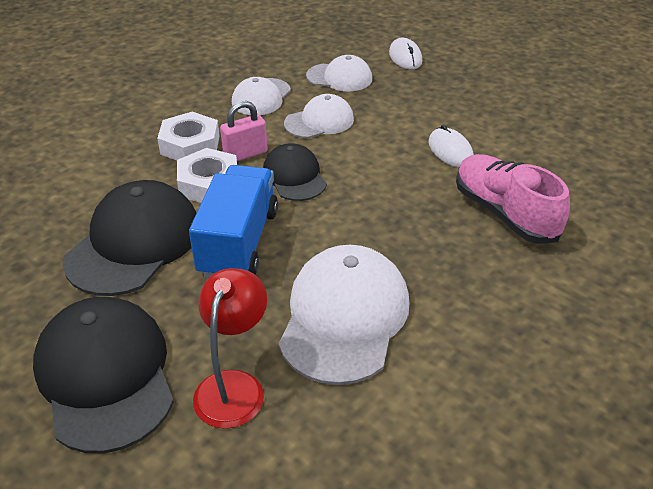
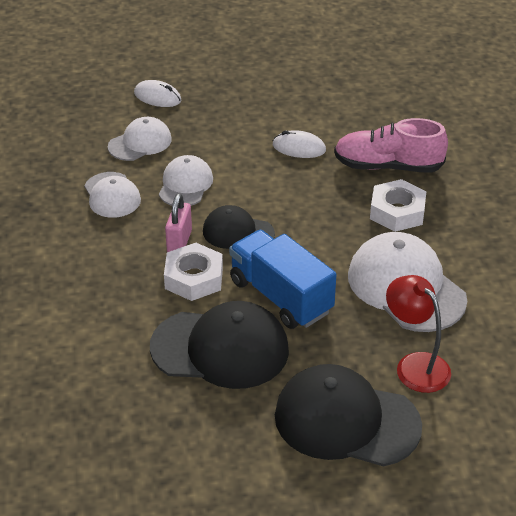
camera: 50 degrees left, 0 degrees up
(134, 243) = (220, 349): black cap -> black cap turned 120 degrees clockwise
(190, 145) = (129, 264): white nut -> white nut (397, 212)

